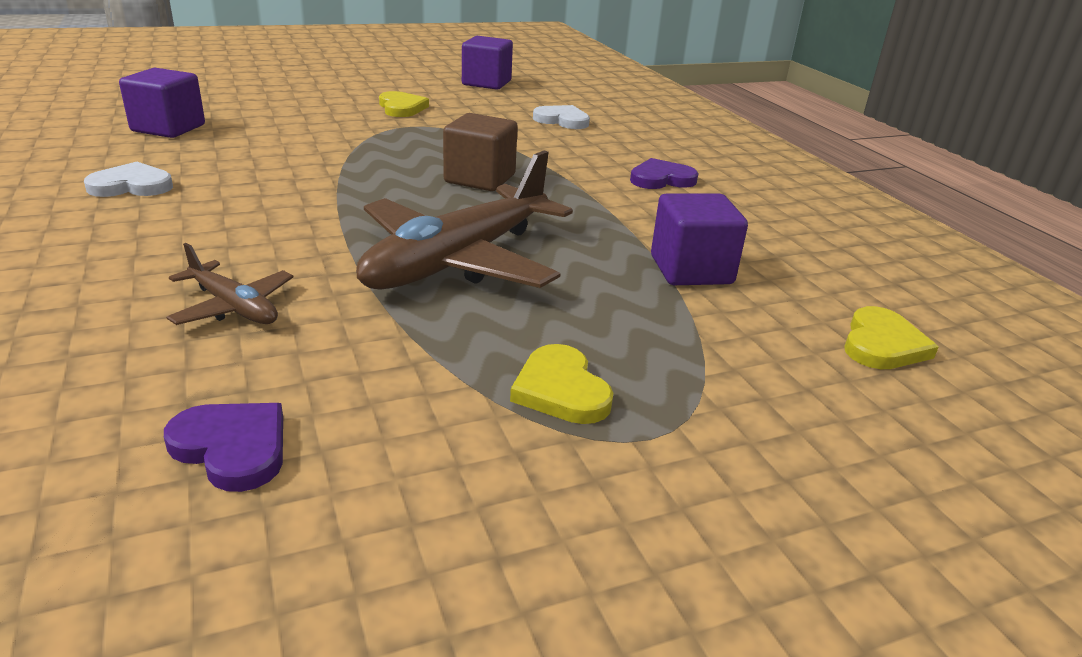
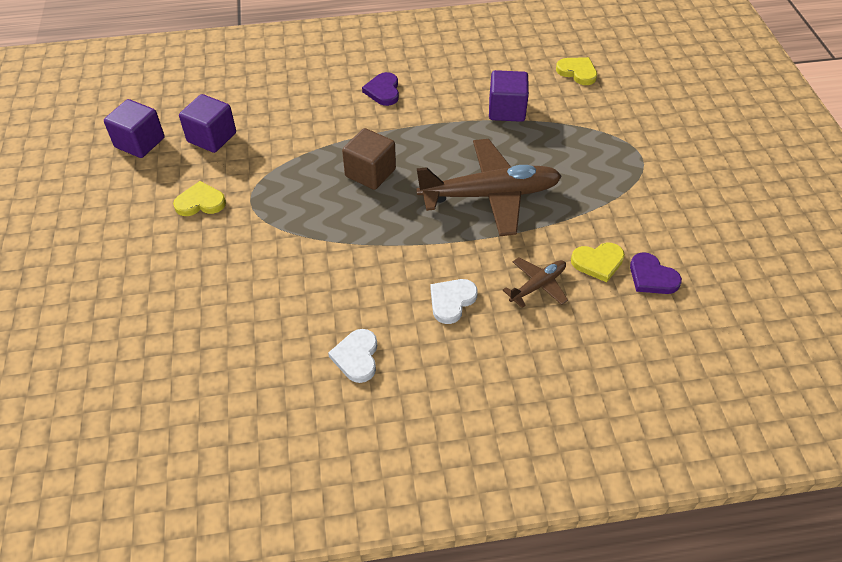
camera: 75 degrees left, 20 degrees up
(168, 128) = (222, 354): purple cube -> purple cube (212, 137)
(232, 448) = (652, 277): purple heart -> purple heart turned 90 degrees counterclockwise
(458, 261) = (490, 195): brown plane -> brown plane turned 60 degrees counterclockwise
(561, 390) = (611, 175): yellow heart -> yellow heart (598, 262)
(562, 120) = (256, 114): white heart -> white heart (451, 301)

